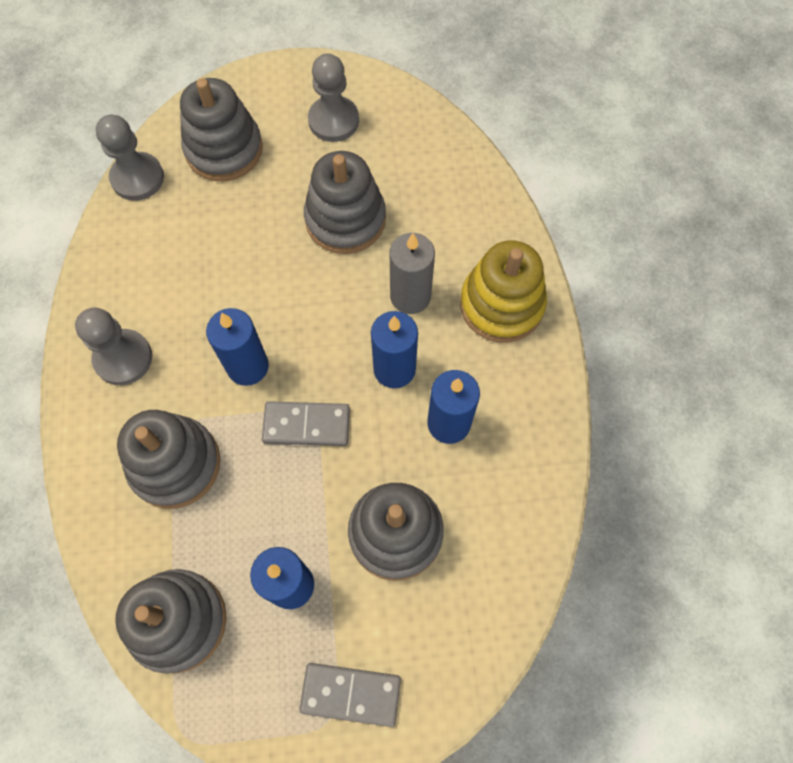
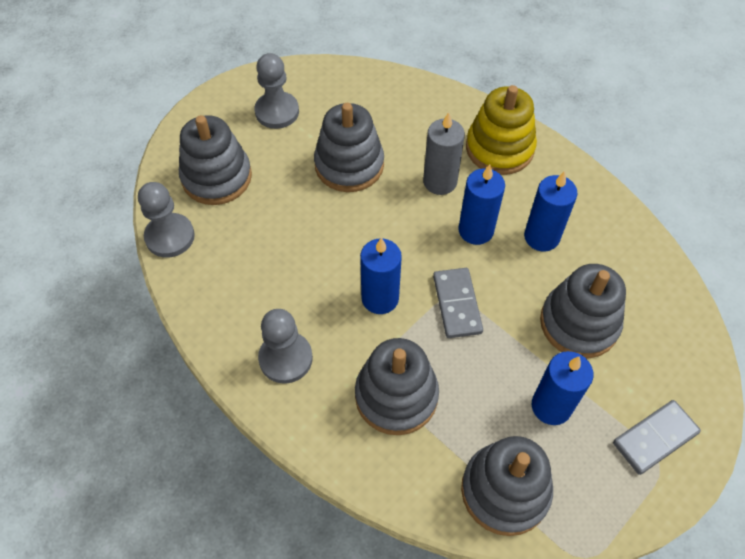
camera: 40 degrees left, 10 degrees down
(306, 425) = (457, 304): grey domino -> grey domino turned 60 degrees counterclockwise

